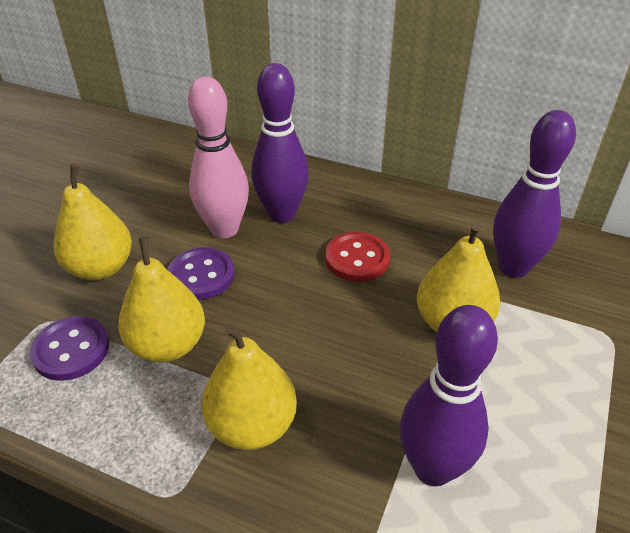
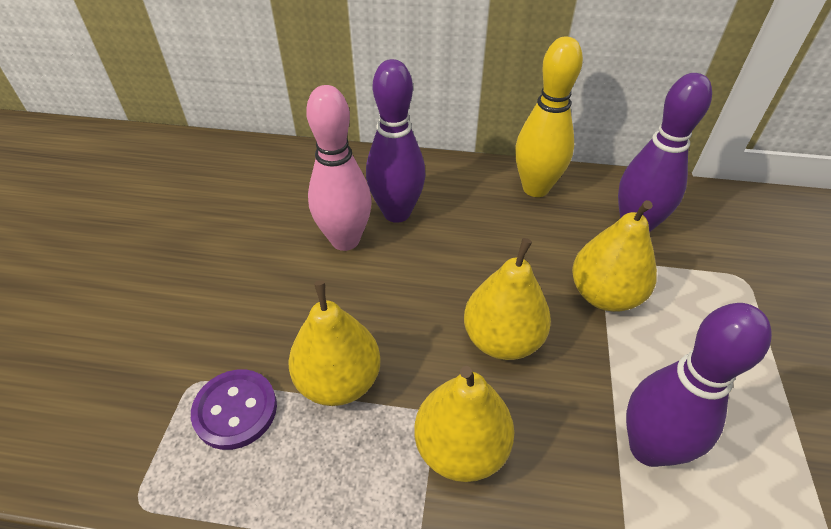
camera: 15 degrees left, 5 degrees up
(101, 268) = (230, 309): yellow pear -> yellow pear (502, 339)
(201, 275) = (342, 295): purple button -> none
(357, 259) = (489, 246): red button -> none
(426, 214) = (535, 188): none -> yellow bowling pin

